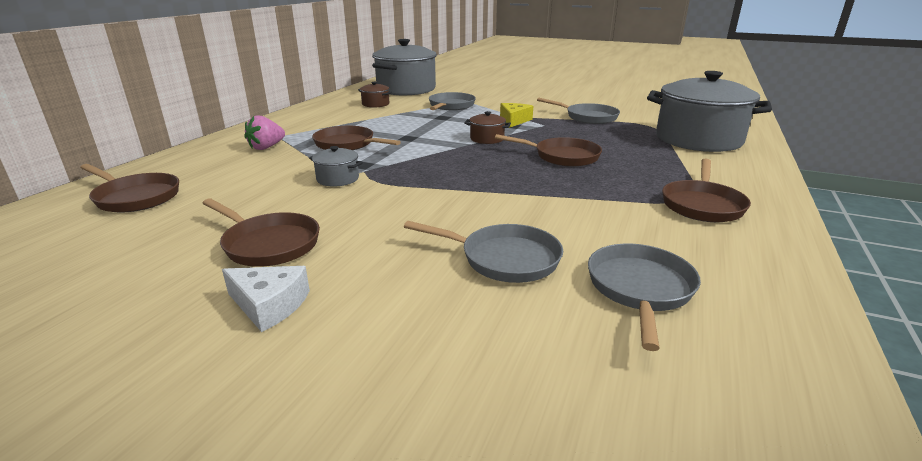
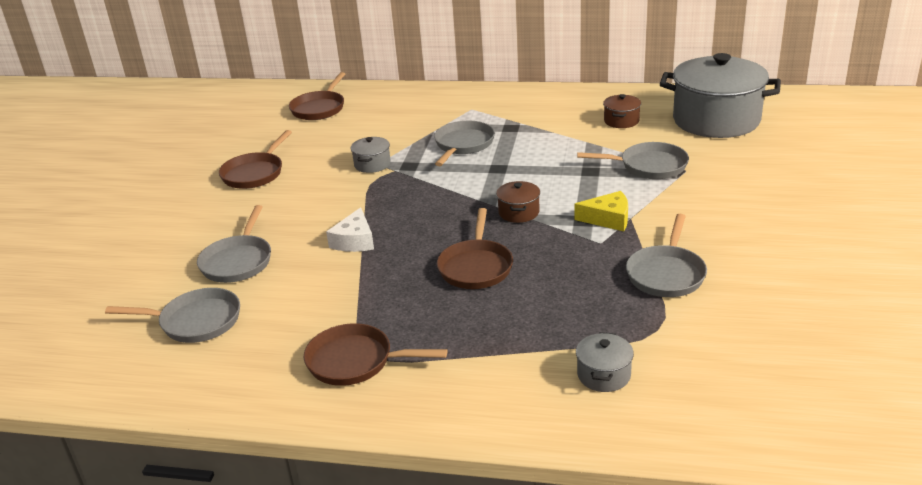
camera: 80 degrees right, 5 degrees up
(266, 147) = (438, 114): pink strawberry -> none
(269, 305) = (184, 196): white cheese -> white cheese (355, 241)
(347, 144) = (463, 145): brown pan -> grey pan
(698, 139) = (604, 375): grey pot -> grey pot, size x0.42

